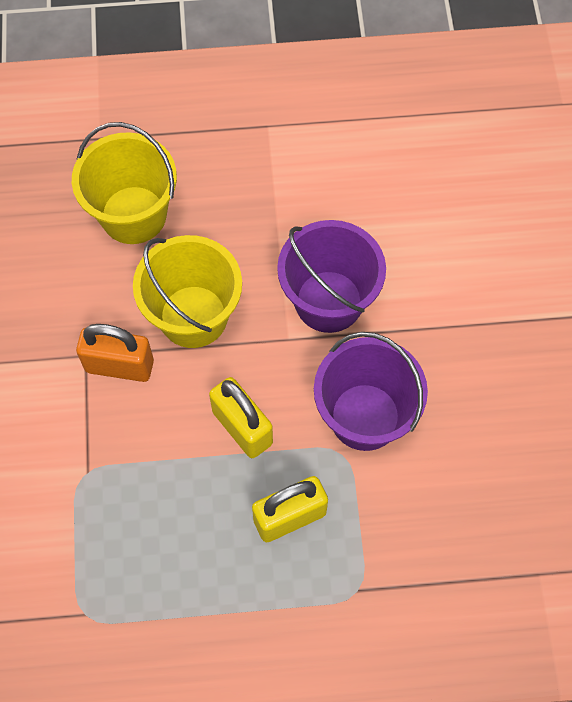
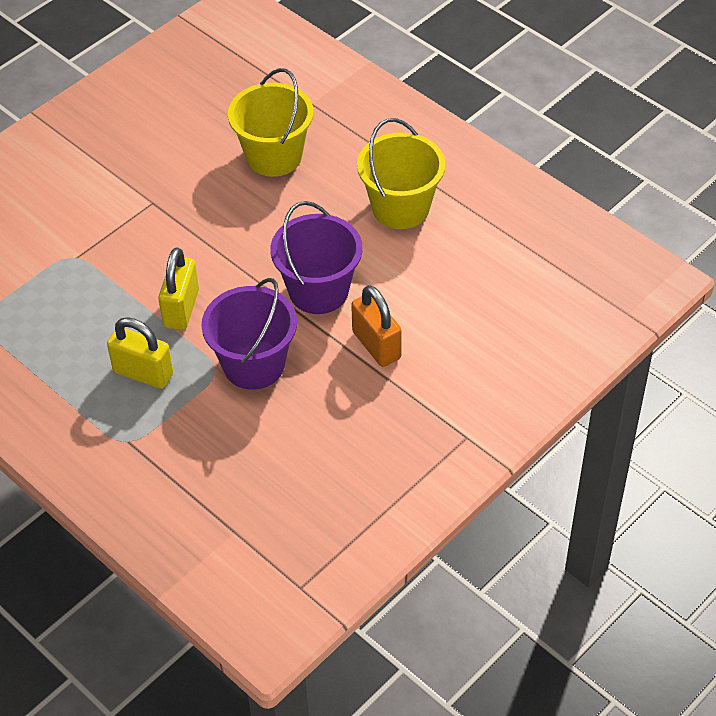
camera: 50 degrees right, 15 degrees down
(119, 366) = (162, 222): orange padlock -> orange padlock (376, 345)
(193, 316) = (234, 233): yellow bucket -> yellow bucket (400, 208)

